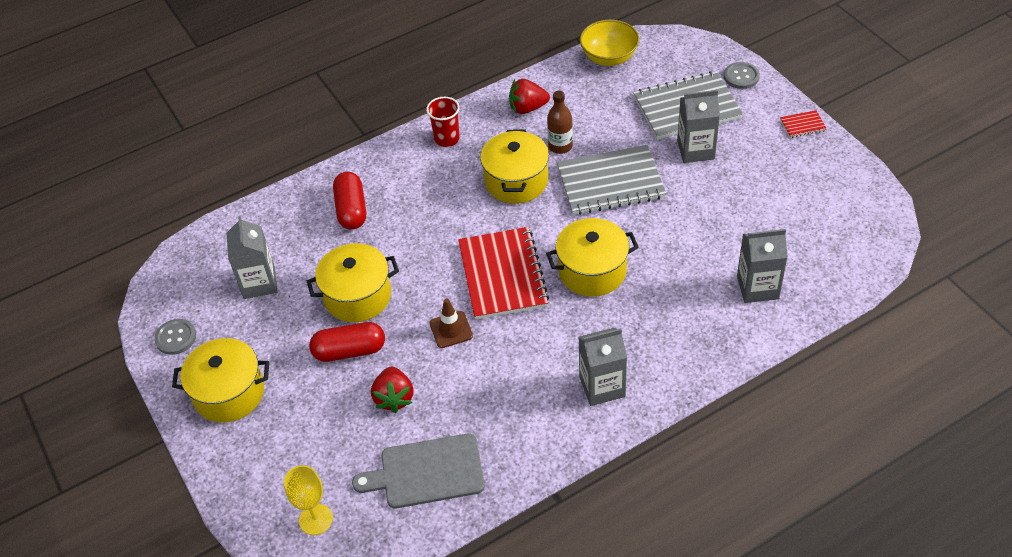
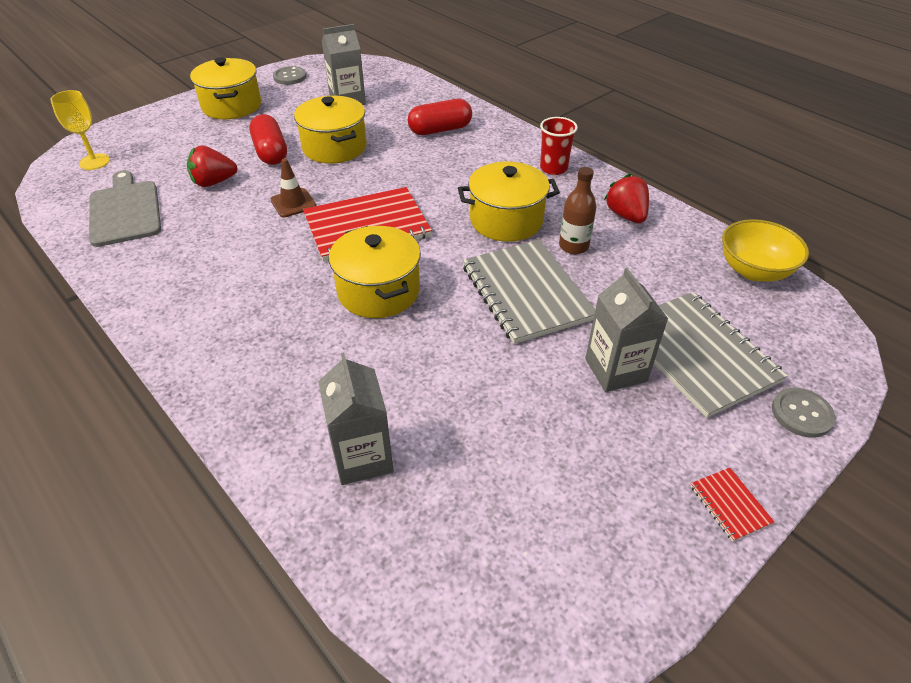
camera: 75 degrees right, 5 degrees down
(602, 386) = (206, 315): grey carton -> none

